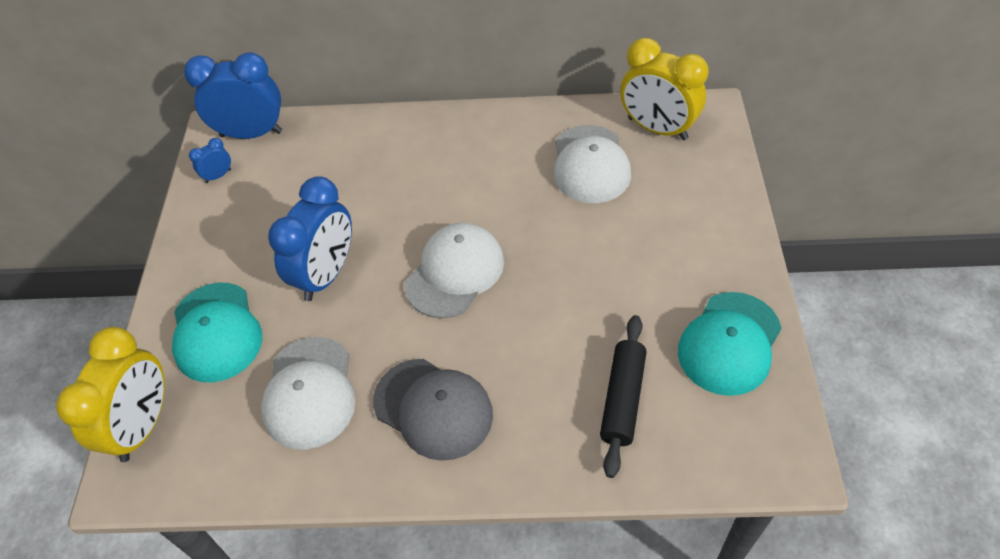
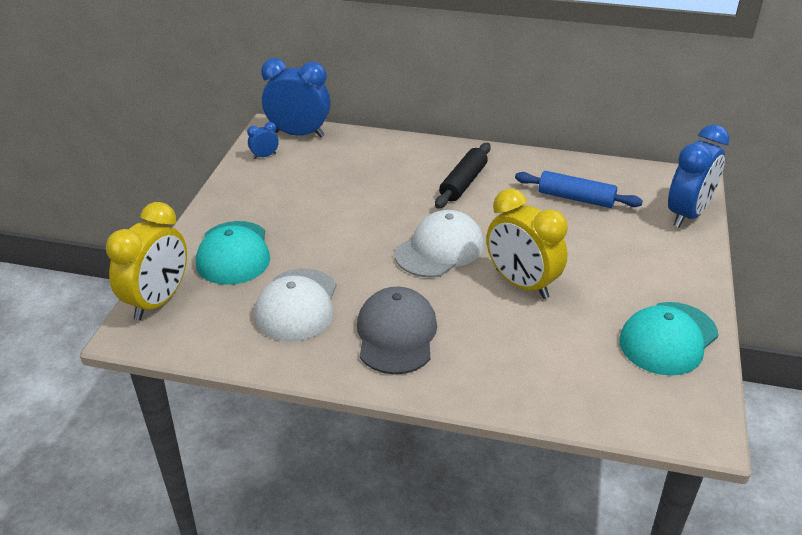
camera: 10 degrees right, 15 degrees down
(326, 275) = (332, 232): blue clock -> blue clock (687, 214)
(433, 408) = (396, 334): grey cap -> grey cap turned 135 degrees counterclockwise
(590, 164) = (576, 198): white cap -> blue rolling pin
(622, 399) = (561, 358): black rolling pin -> black rolling pin (463, 183)
(657, 129) = (641, 184): yellow clock -> yellow clock (521, 284)

